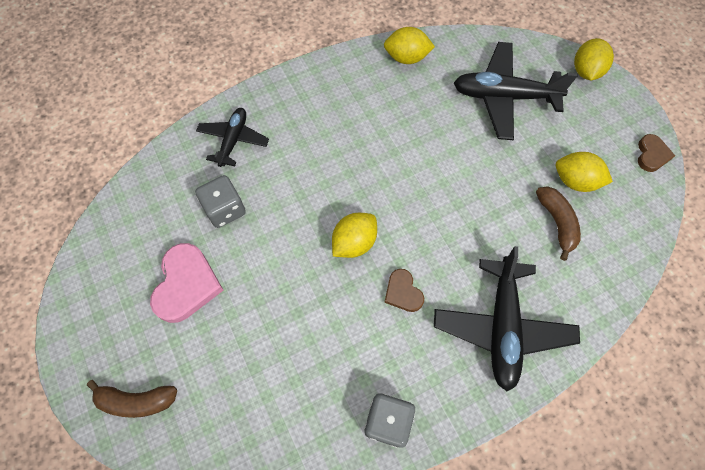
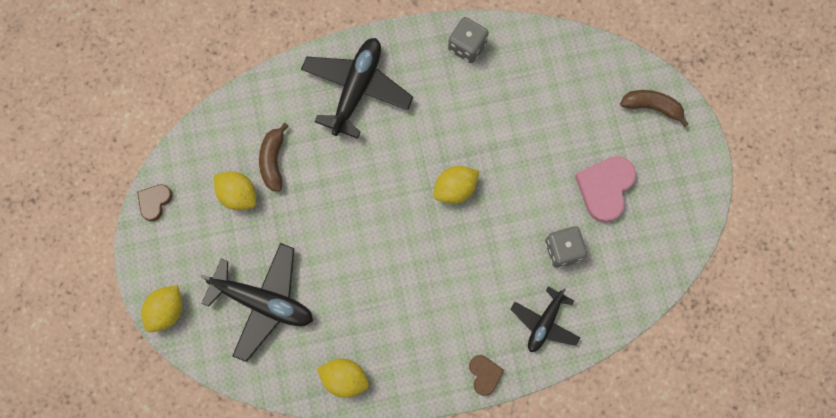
camera: 165 degrees left, 10 degrees up
(403, 292) = (426, 135): brown heart -> brown heart (484, 374)

